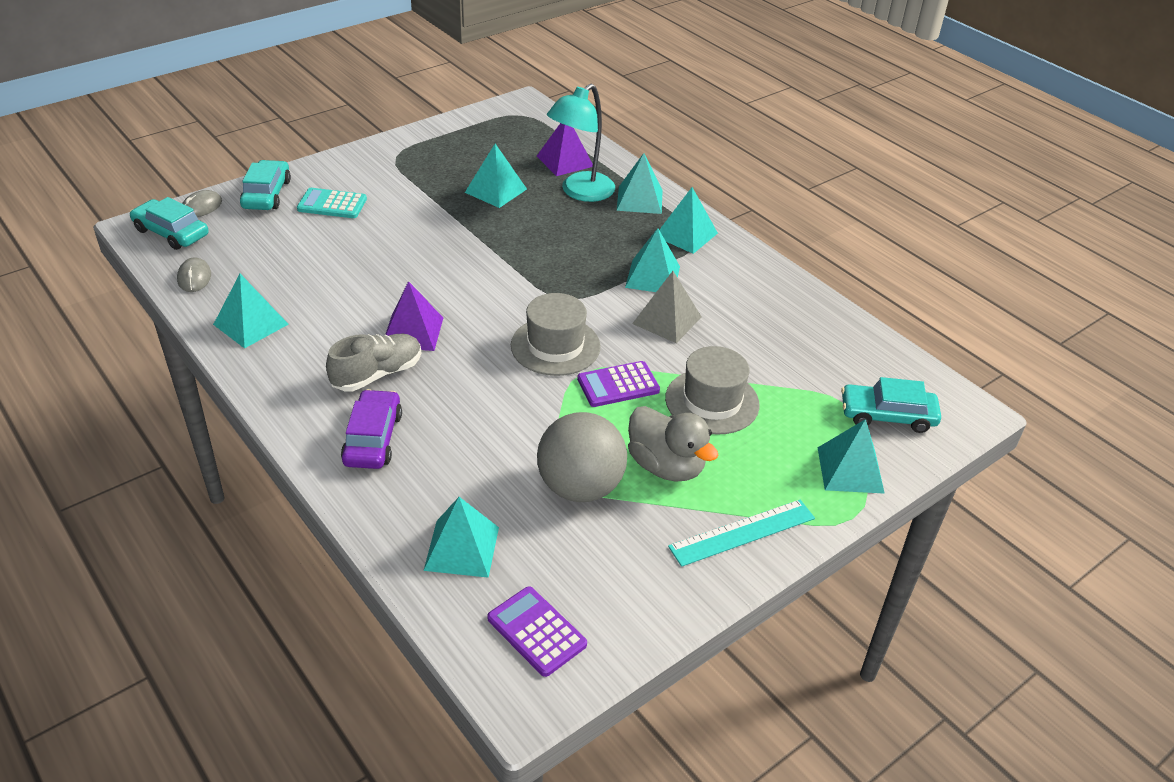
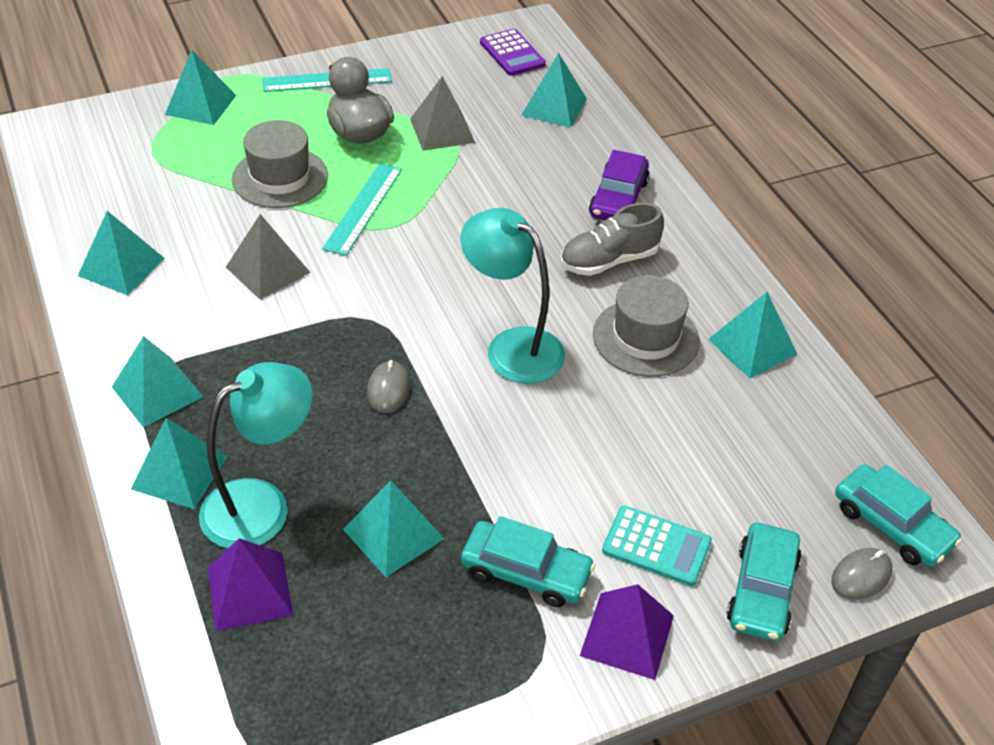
camera: 165 degrees left, 5 degrees up
(194, 278) = (836, 431): grey mouse -> grey mouse (388, 389)
(412, 332) = (564, 304): purple pyramid -> purple pyramid (627, 635)
(449, 295) = (512, 347): none -> turquoise lamp
(555, 346) = (409, 260): grey hat -> grey hat (645, 337)
(580, 487) = (442, 130): grey ball -> grey pyramid
(618, 385) = (363, 208): purple calculator -> turquoise ruler
(652, 276) = (247, 331): turquoise pyramid -> turquoise pyramid (121, 267)
(887, 415) = (123, 138): turquoise car -> turquoise car (526, 572)

